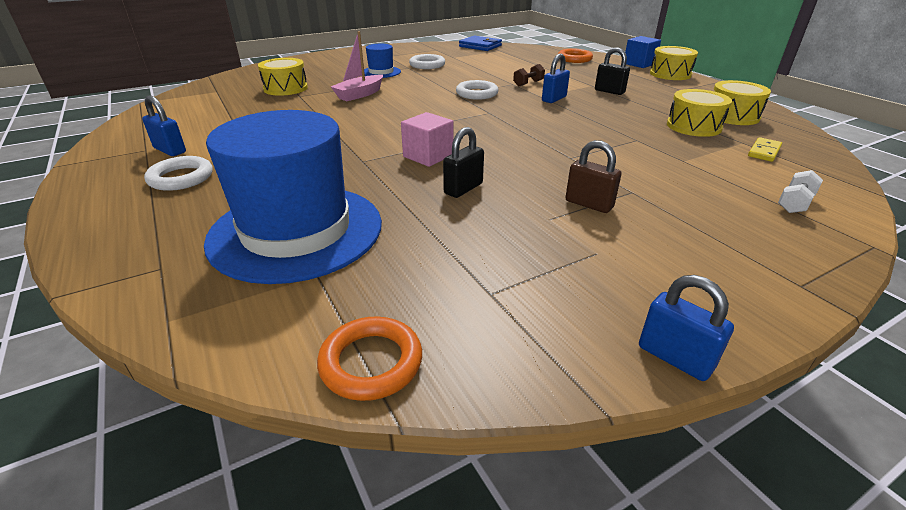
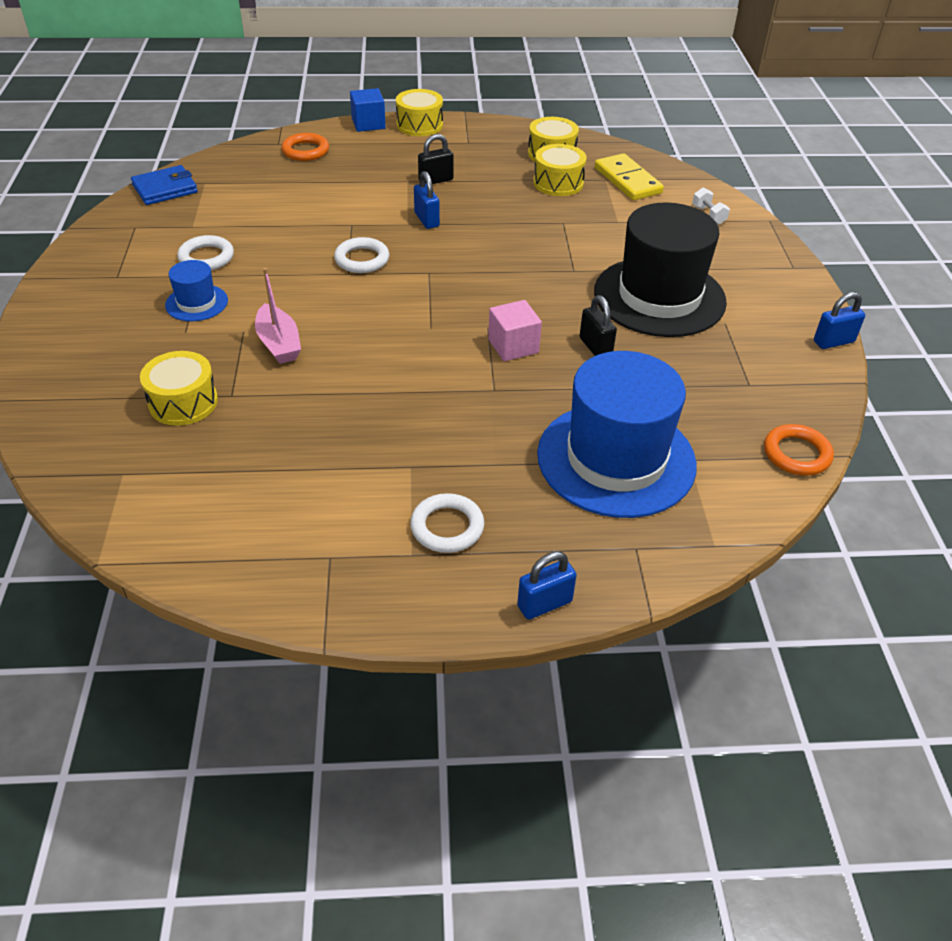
camera: 65 degrees left, 10 degrees up
(170, 150) = (351, 534): blue padlock -> blue padlock (544, 604)
(528, 83) = (362, 215): brown dumbbell -> none
(589, 204) = (659, 297): brown padlock -> black hat
(764, 151) = (627, 180): yellow domino -> yellow domino, size x1.84

